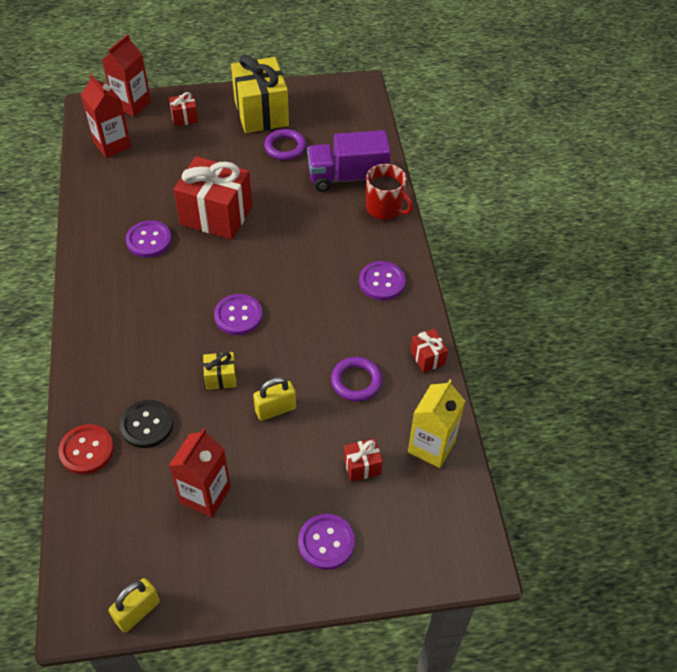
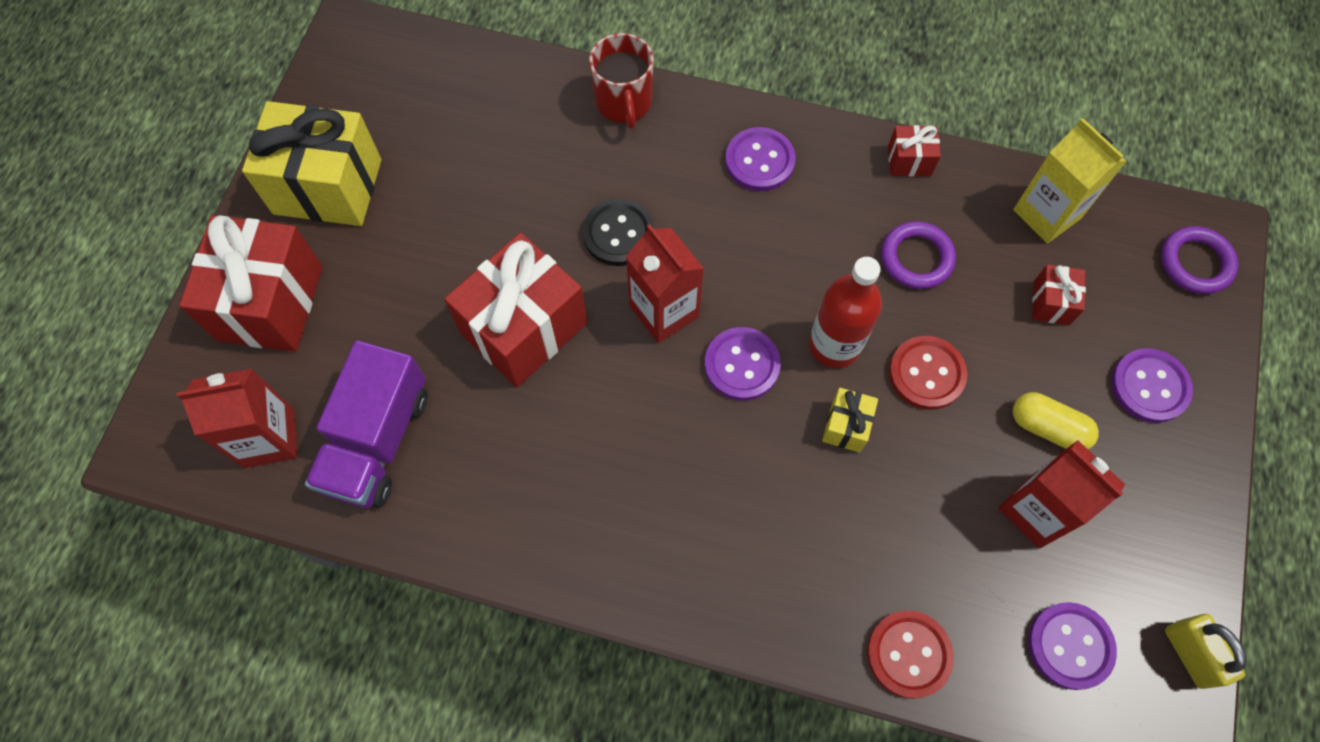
camera: 65 degrees left, 15 degrees up
(132, 104) = (183, 376): red carton -> red carton (664, 311)
(147, 425) = (893, 554): black button -> black button (618, 234)
(149, 240) = (529, 444): purple button -> purple button (1070, 646)
(184, 118) = (270, 303): red gift -> red gift, size x2.21
(267, 487) = (1047, 428): none -> yellow capsule
(273, 356) = (834, 345): none -> red bottle
(275, 409) = (926, 373): yellow padlock -> red button
(285, 147) = (427, 181): purple ring -> purple ring (1195, 263)
(347, 177) = (537, 124): purple truck -> purple truck (378, 441)
(385, 208) = (624, 102): red mug -> red mug turned 105 degrees clockwise

